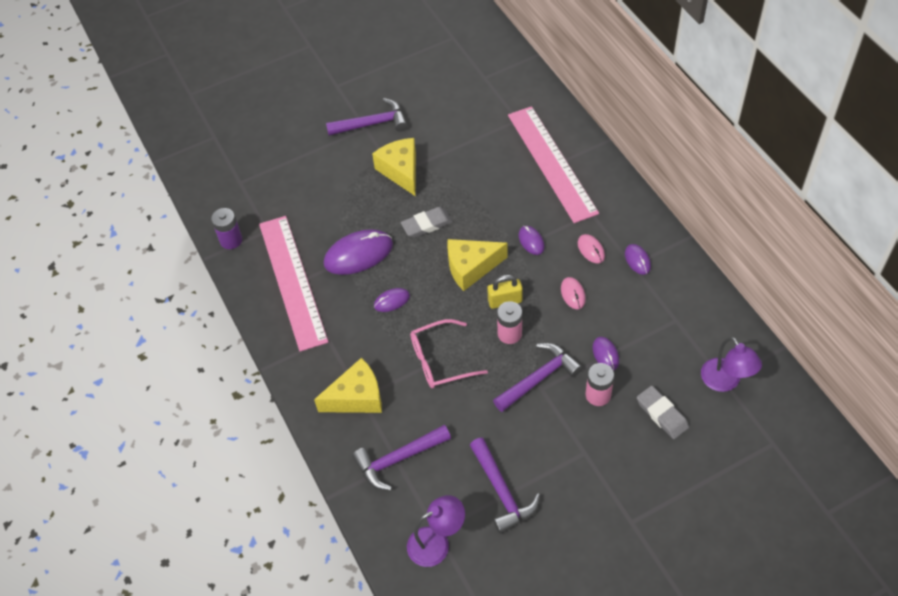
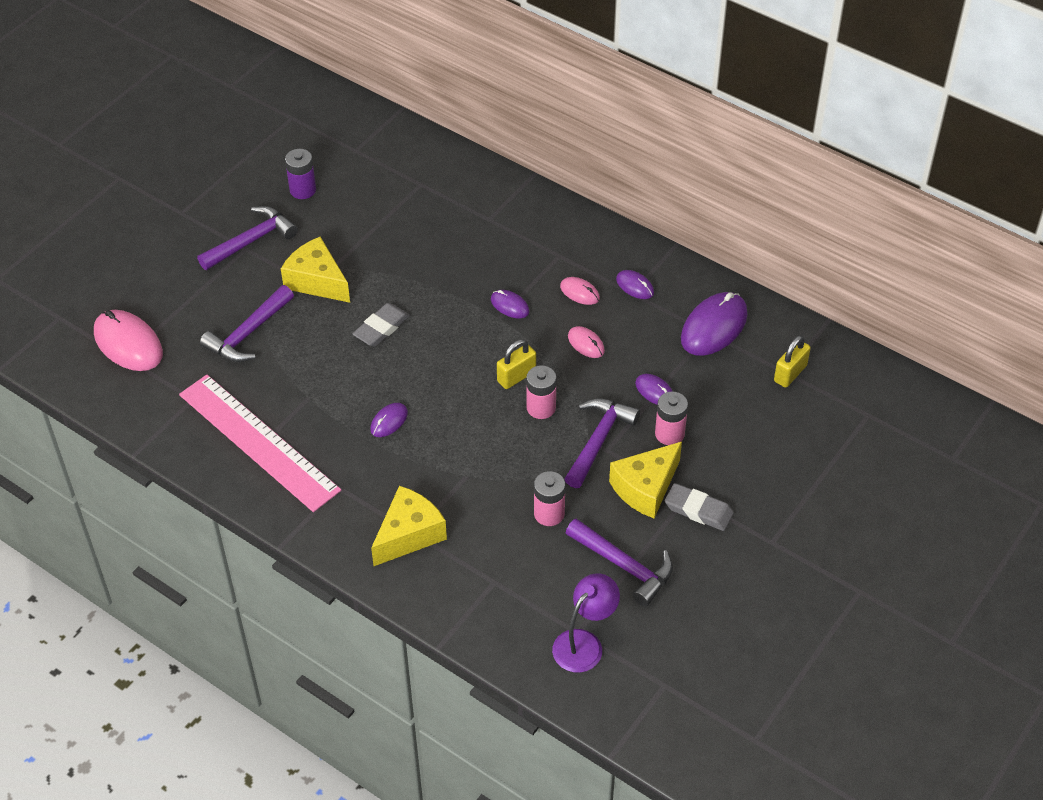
camera: 30 degrees left, 5 degrees down
(231, 240) = (154, 424): purple battery -> purple battery (303, 190)
(247, 173) = (128, 343): none -> pink mouse
(358, 254) = (320, 386): purple mouse -> purple mouse (714, 327)
(398, 459) = (494, 578): purple hammer -> purple hammer (248, 333)
(440, 360) = (480, 462): pink glasses -> none
(468, 423) = (549, 514): none -> pink battery
(471, 268) = (459, 355): yellow cheese -> yellow cheese (646, 488)
(552, 163) = (485, 217): pink ruler -> none
(662, 414) = (745, 428): grey eraser -> grey eraser (698, 510)
(725, 382) = (790, 373): purple lamp -> yellow padlock

